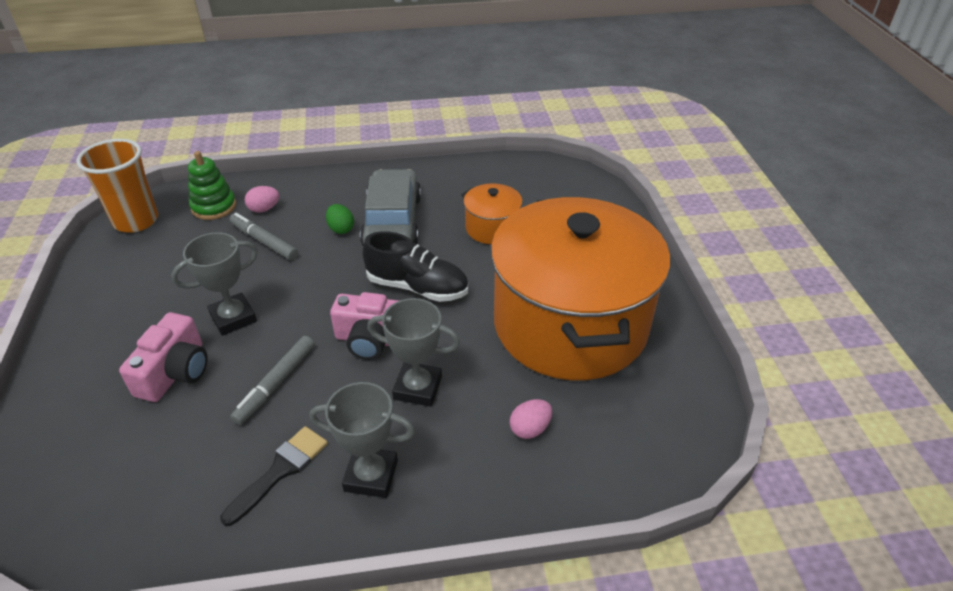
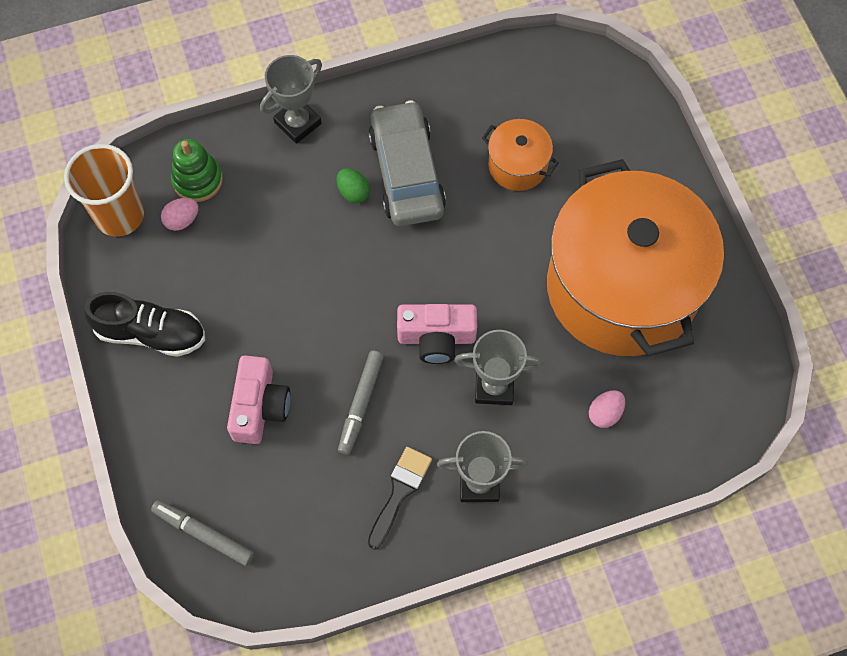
camera: 10 degrees left, 25 degrees up
(233, 318) = (287, 333): grey trophy -> grey trophy (297, 123)
(264, 209) = (256, 175): pink egg -> pink egg (182, 220)
(264, 241) = (276, 224): grey marker -> grey marker (203, 534)
(417, 287) = (460, 263): black shoe -> black shoe (151, 333)

